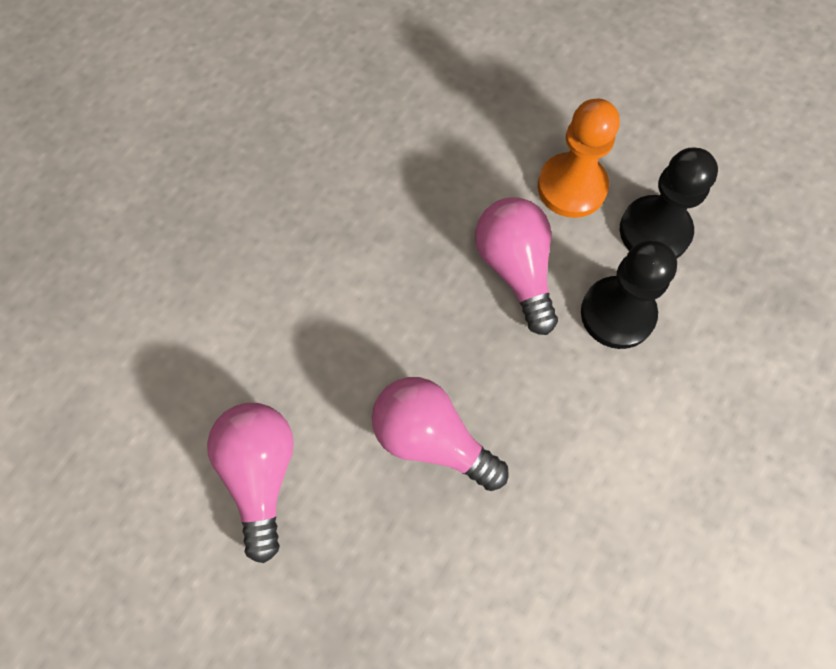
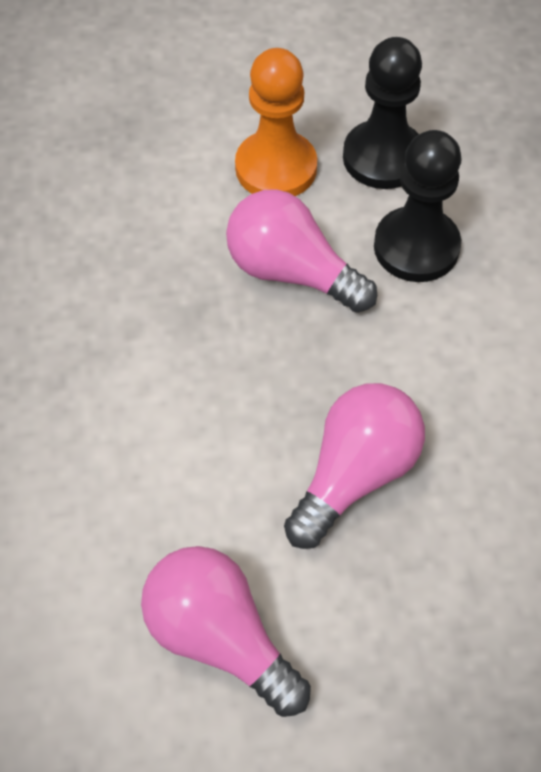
camera: 40 degrees left, 10 degrees down
(431, 439) = (355, 475): pink light bulb -> pink light bulb turned 135 degrees clockwise

